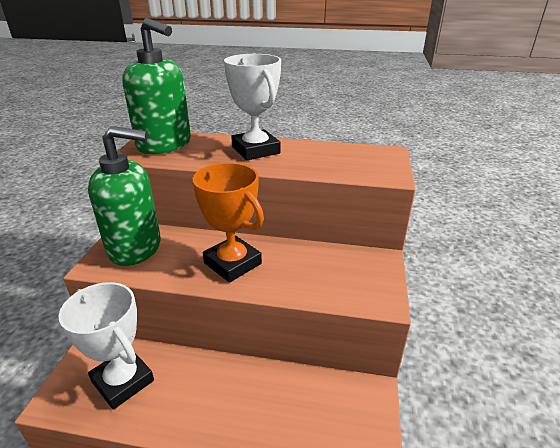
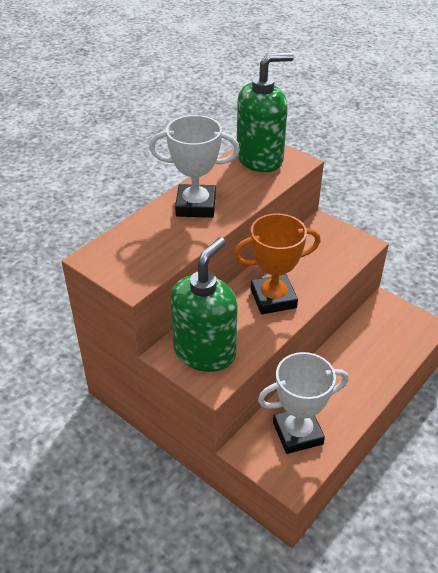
camera: 60 degrees left, 10 degrees up
(165, 145) = (130, 255): green soap dispenser -> green soap dispenser (260, 159)

